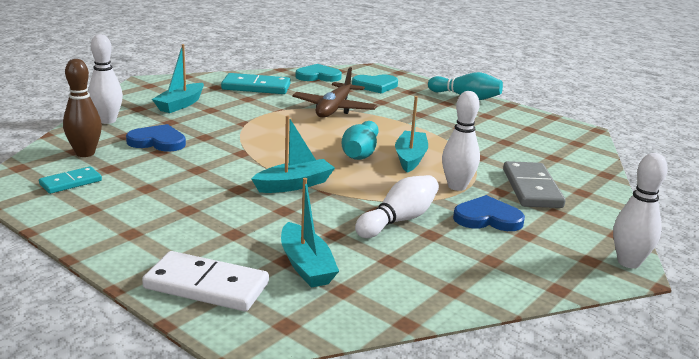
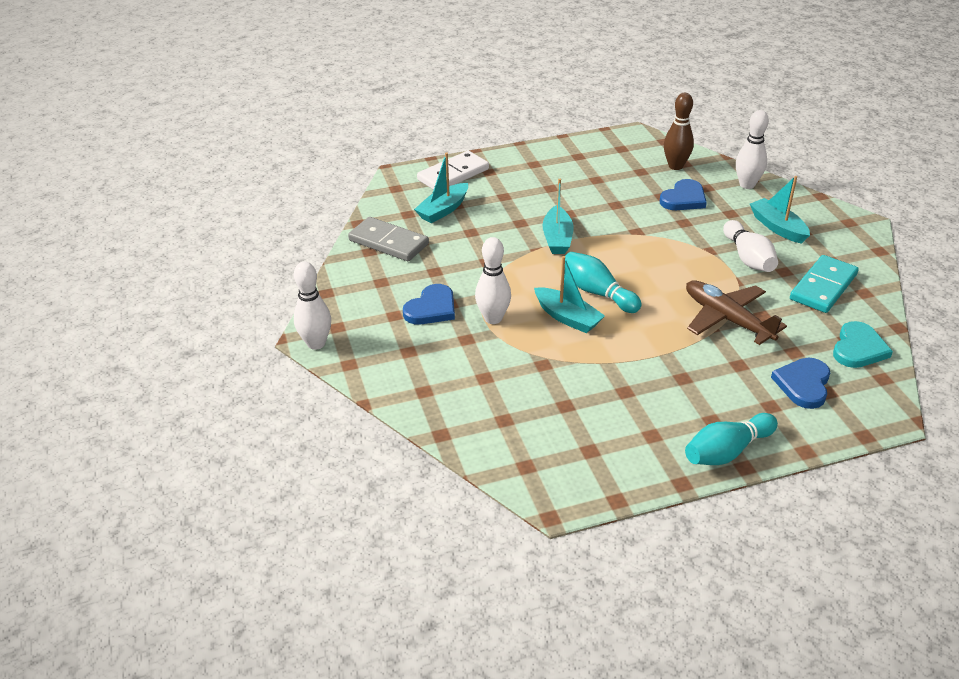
camera: 125 degrees right, 15 degrees up
(71, 182) = (624, 155): turquoise domino -> none
(306, 265) = (443, 210): turquoise boat -> turquoise boat turned 60 degrees counterclockwise
(375, 86) = (803, 384): turquoise heart -> blue heart
(398, 220) = (465, 265): white bowling pin -> white bowling pin (748, 258)
(531, 188) = (456, 361): grey domino -> grey domino (388, 242)

